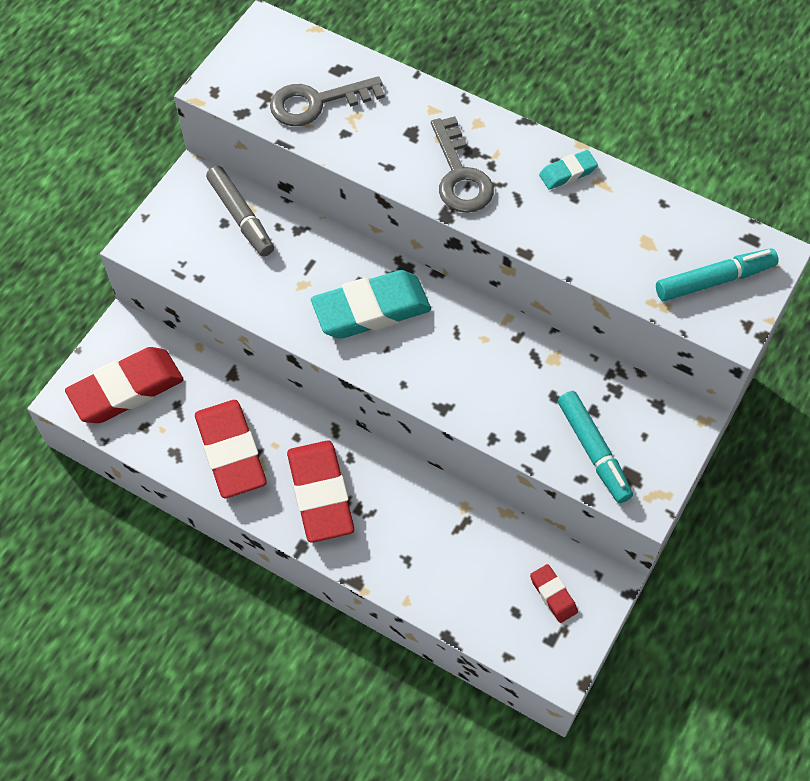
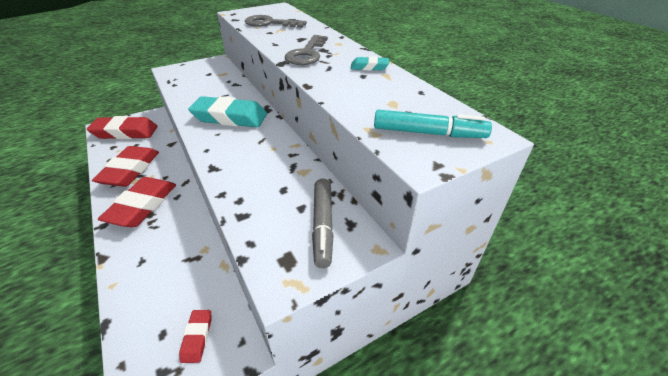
camera: 30 degrees right, 20 degrees down
(241, 217) = (217, 74): grey marker -> grey marker (322, 226)
(593, 451) = (276, 230): turquoise marker -> none

